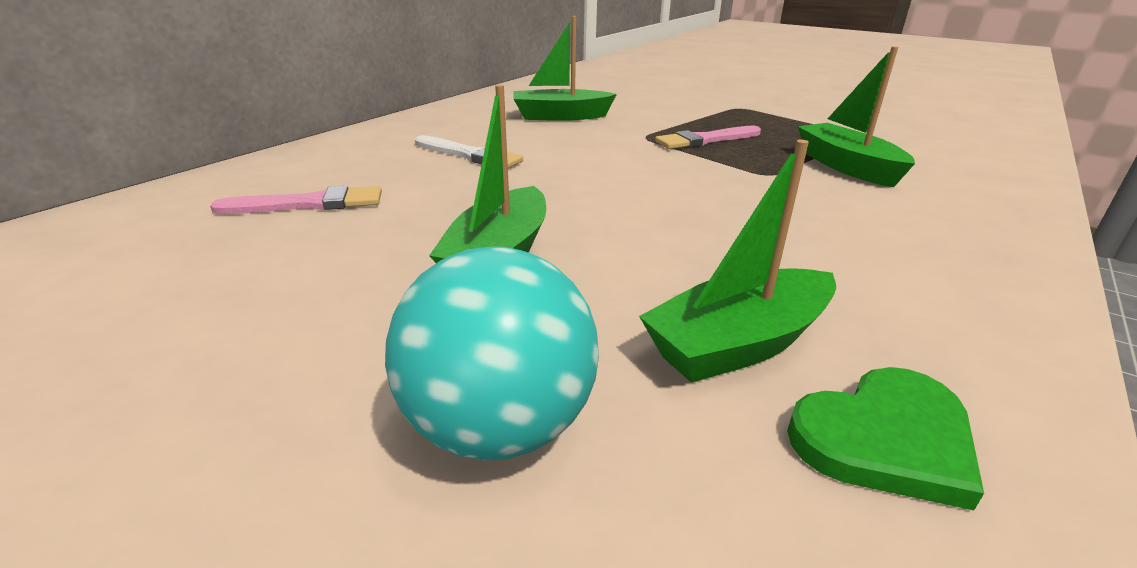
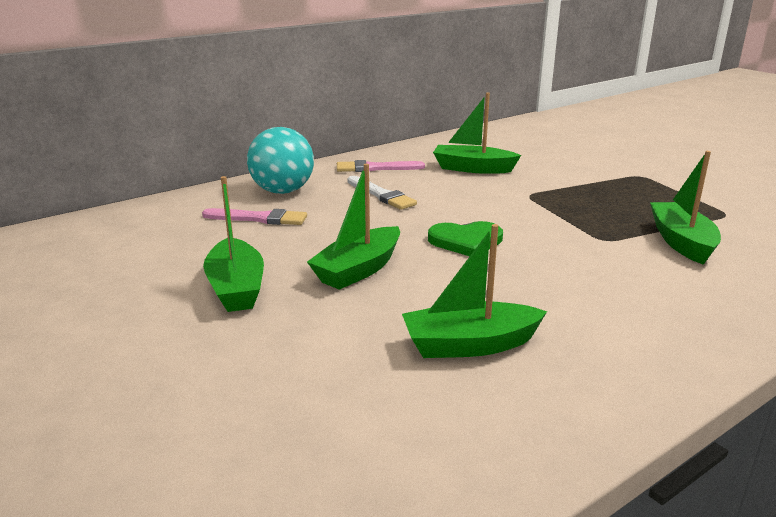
camera: 20 degrees right, 5 degrees down
(312, 319) = (236, 288): none -> green boat
(499, 426) = (306, 356): turquoise ball -> turquoise ball (282, 191)
(705, 140) = (578, 203): pink brush -> pink brush (375, 168)
(885, 438) = (511, 405): green heart -> green heart (466, 241)

